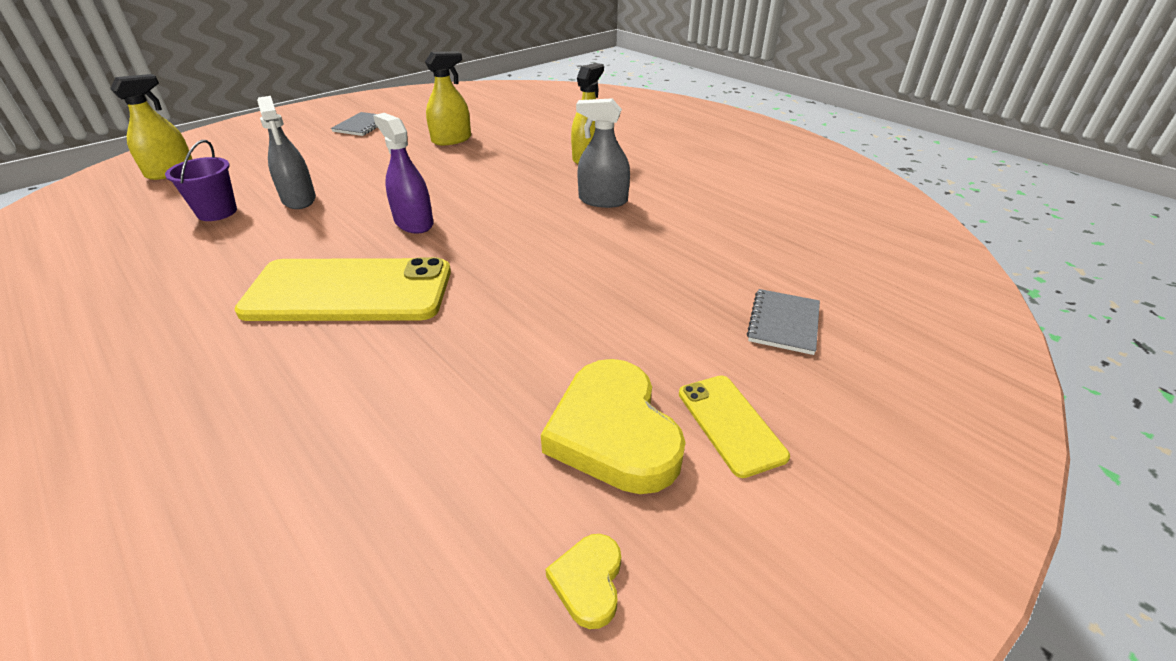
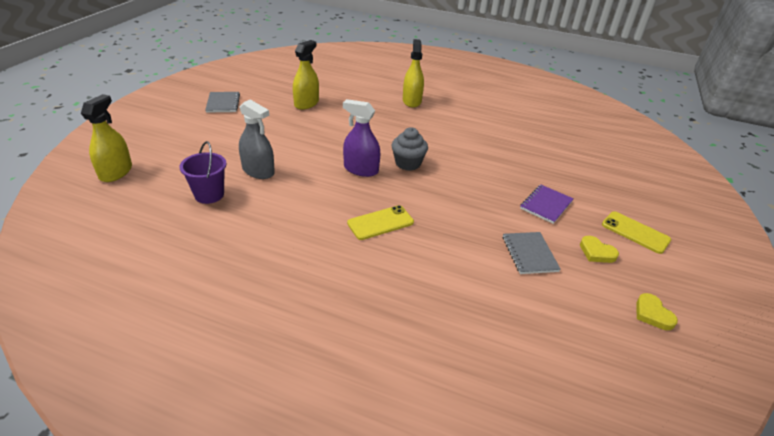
camera: 30 degrees left, 0 degrees up
(349, 291) = (380, 223): yellow phone -> yellow phone, size x0.49
(482, 229) = (408, 163): none -> grey cupcake
(603, 200) = (453, 129): grey spray bottle -> none
(613, 432) = (596, 252): yellow heart -> yellow heart, size x0.46
(616, 333) = (546, 205): none -> purple notebook
(783, 323) = (609, 178): grey notebook -> grey notebook (529, 254)

